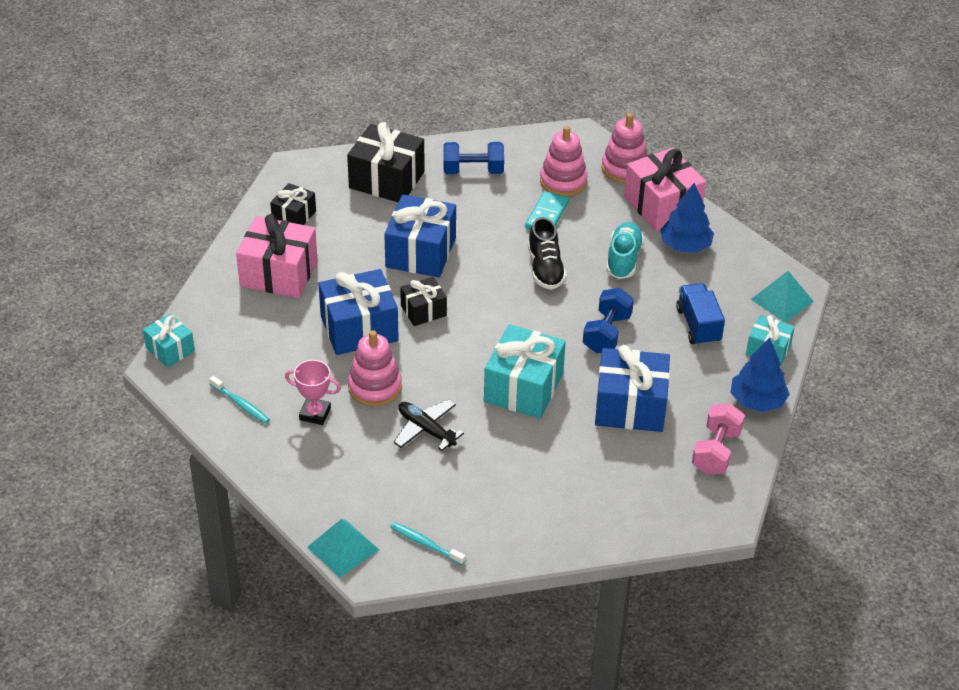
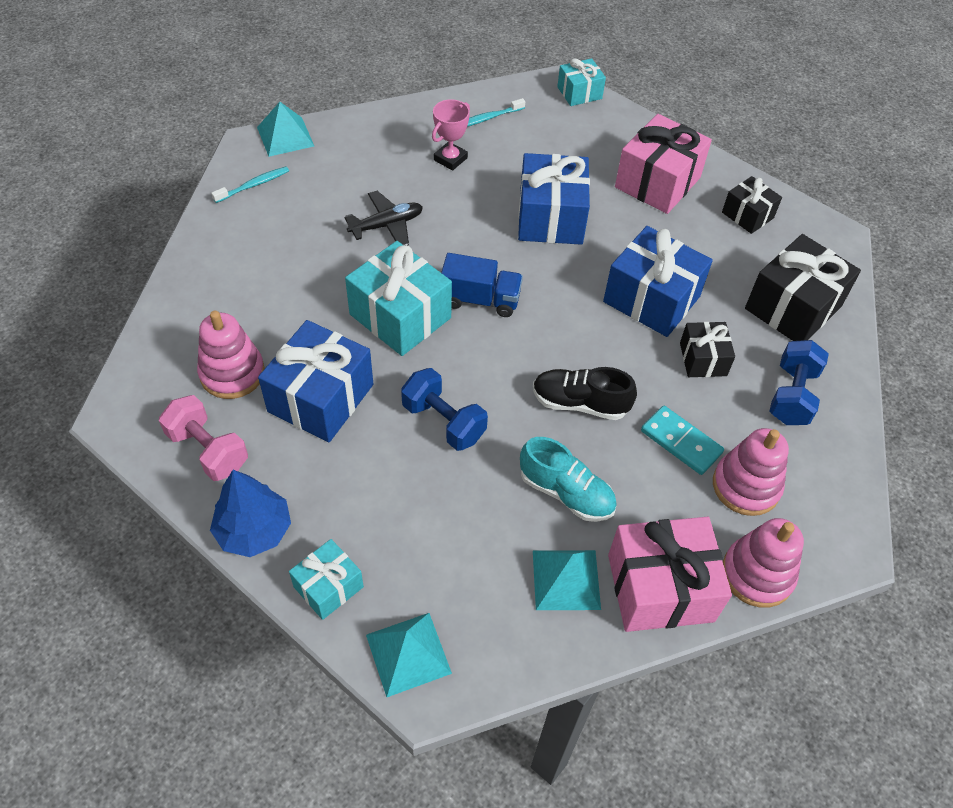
camera: 110 degrees right, 10 degrees up
(375, 387) = (462, 206): pink stacking toy -> pink stacking toy (232, 373)
(423, 310) = (555, 273): black gift -> black gift (703, 359)
(685, 245) = (566, 579): blue tree -> turquoise pyramid
(698, 325) = (410, 524): blue truck -> blue truck (480, 299)

